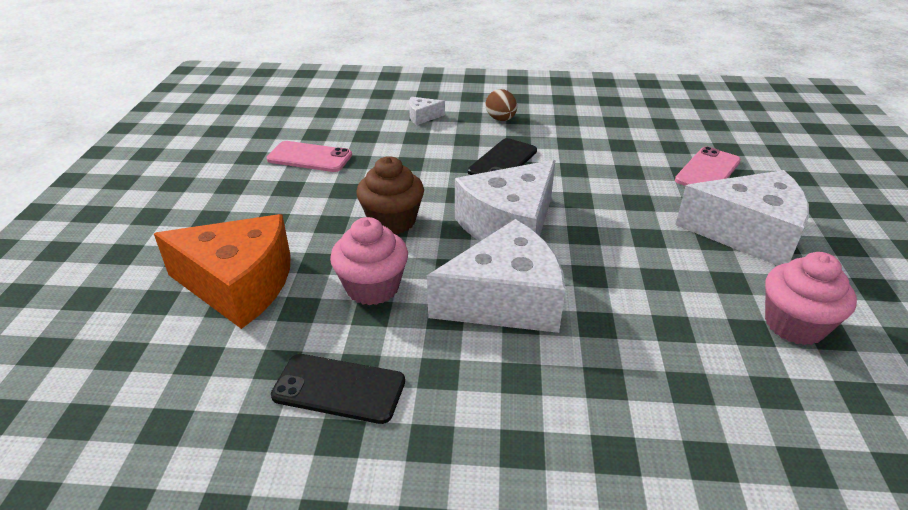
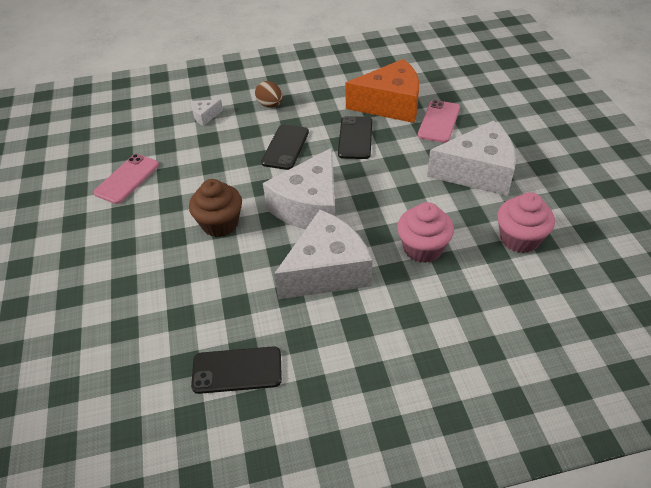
camera: 15 degrees left, 10 degrees up
(239, 285) = (125, 310): orange cheese -> orange cheese (390, 104)
(309, 157) = (127, 179): pink phone -> pink phone turned 60 degrees counterclockwise
(372, 287) = (228, 285): pink cupcake -> pink cupcake (422, 248)
(592, 168) = (355, 138): none -> black phone

